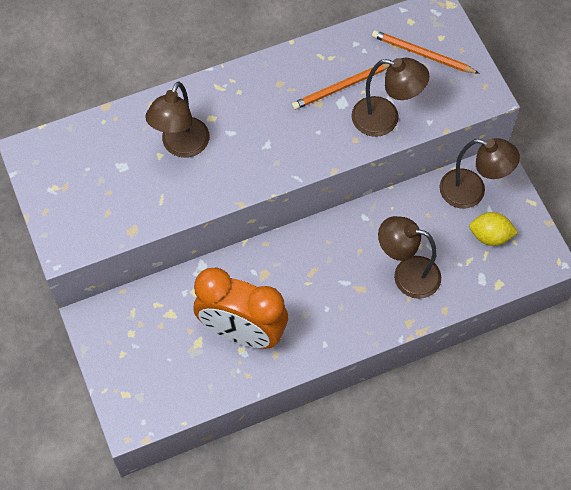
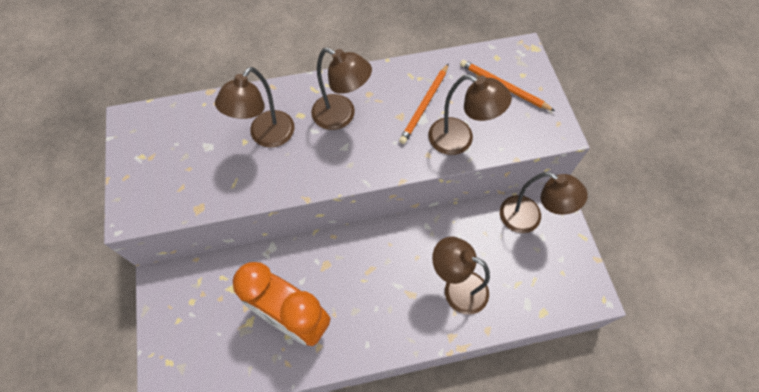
camera: 10 degrees right, 0 degrees up
(256, 112) = (341, 116): none -> brown lamp
(342, 87) = (424, 105): orange pencil -> orange pencil turned 45 degrees counterclockwise
(490, 236) = (540, 263): yellow lemon -> none

